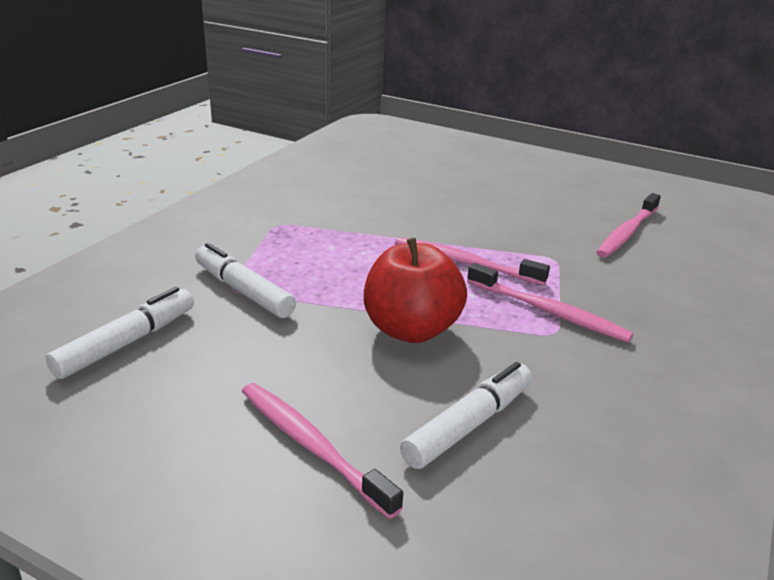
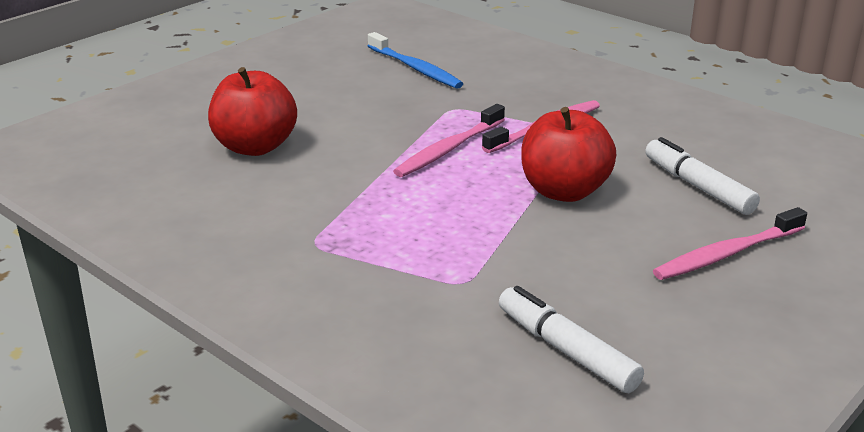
camera: 75 degrees left, 0 degrees up
(243, 291) = (473, 274): white marker -> none
(417, 187) = (255, 147): none -> red apple
(627, 233) = (415, 68): pink toothbrush -> blue toothbrush

